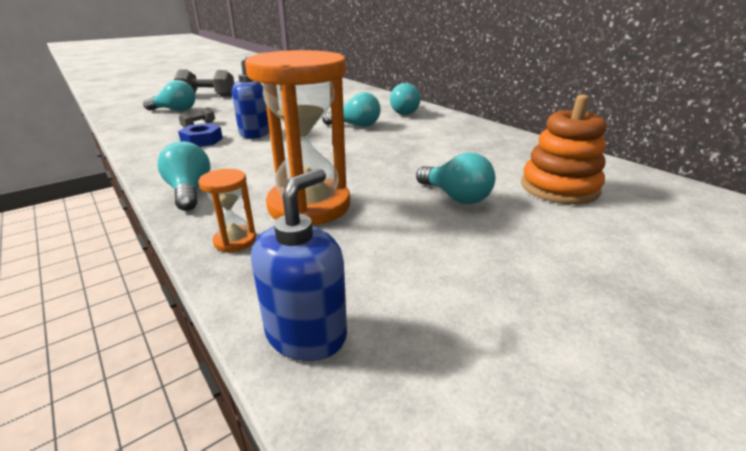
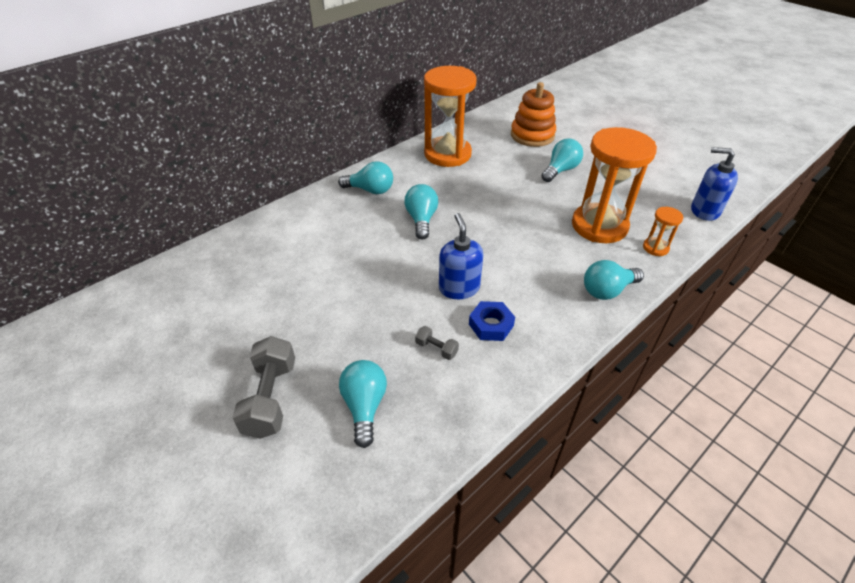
camera: 95 degrees left, 15 degrees up
(479, 138) = (447, 154): none -> orange hourglass

